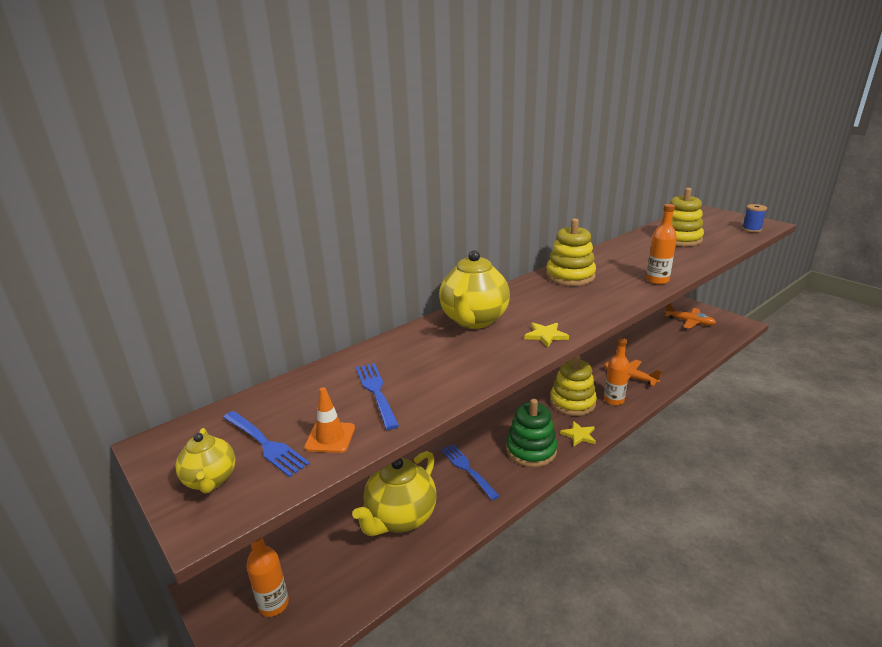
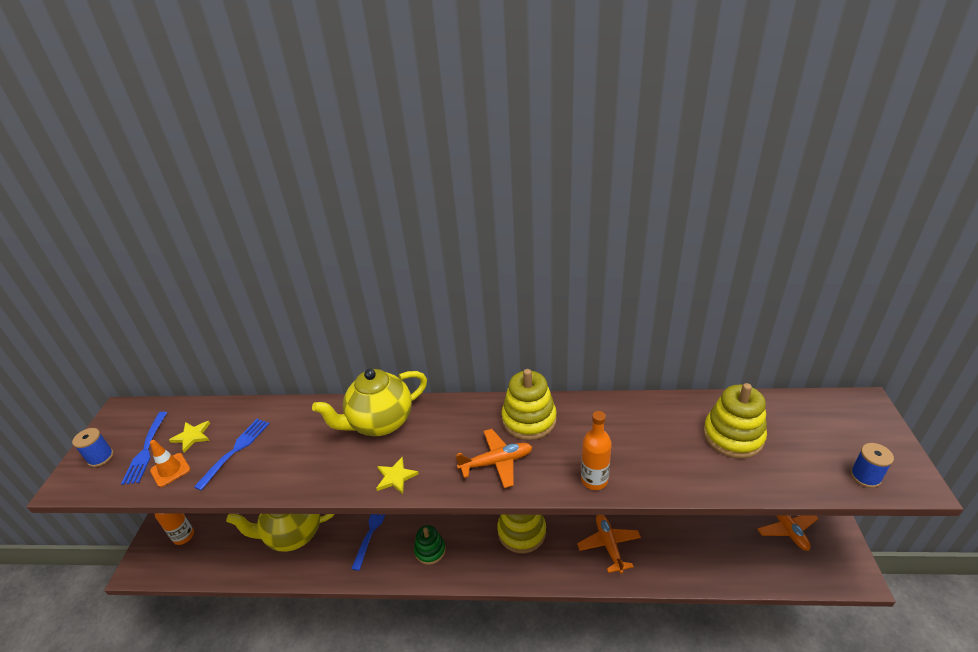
camera: 45 degrees right, 10 degrees up
(211, 480) = (101, 457): yellow teapot -> blue spool
(531, 450) = (430, 550): green stacking toy -> green stacking toy, size x0.63
(579, 435) = (481, 567): yellow star -> yellow star (192, 436)
(592, 299) = (497, 462): none -> orange plane
(614, 400) = (559, 557): orange bottle -> none

